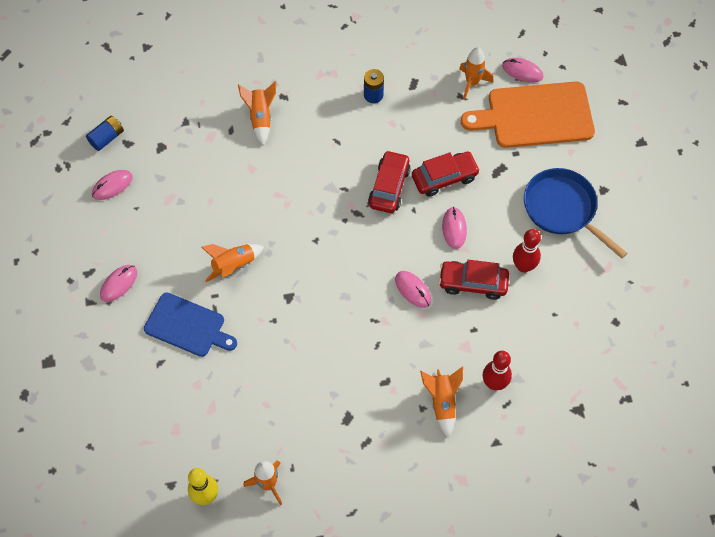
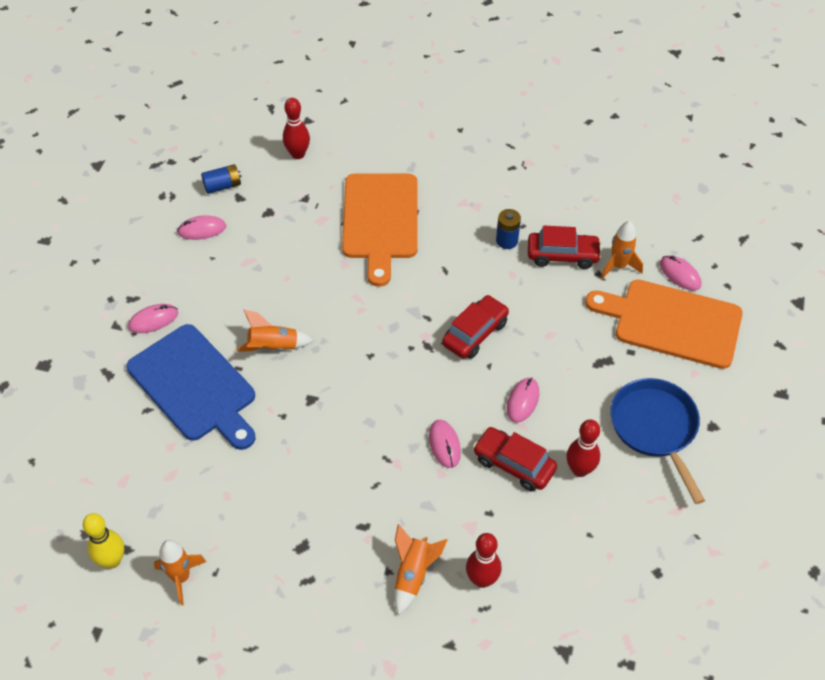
camera: 25 degrees right, 10 degrees down
(156, 83) = (298, 154): none -> red bowling pin
(188, 326) = (195, 386): blue cutting board -> blue cutting board, size x1.52
(260, 118) = (380, 221): orange rocket -> orange cutting board
(444, 178) = (539, 347): red car -> red car (562, 255)

